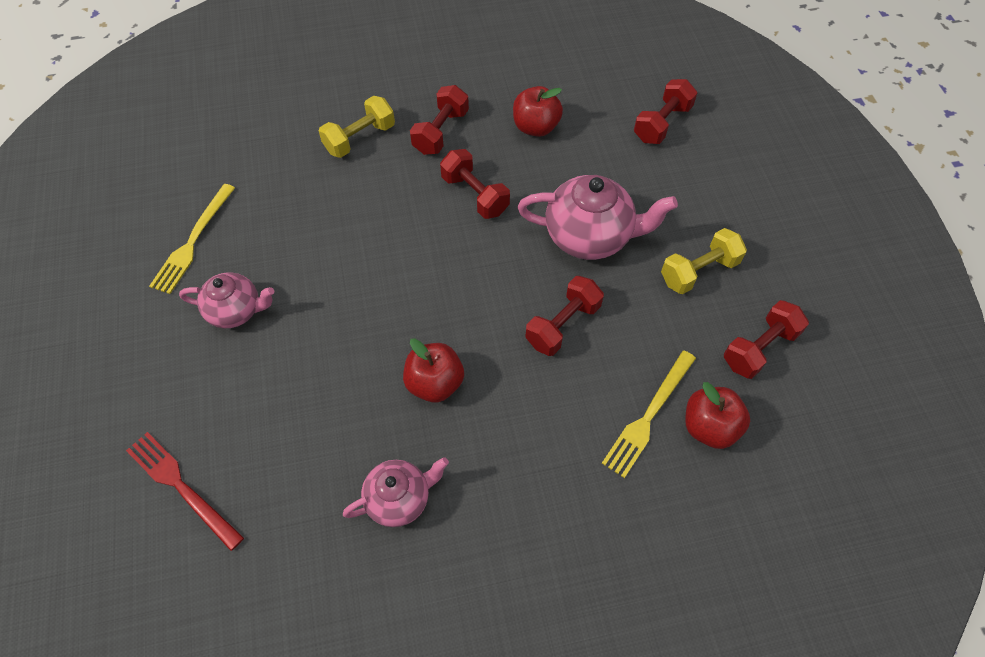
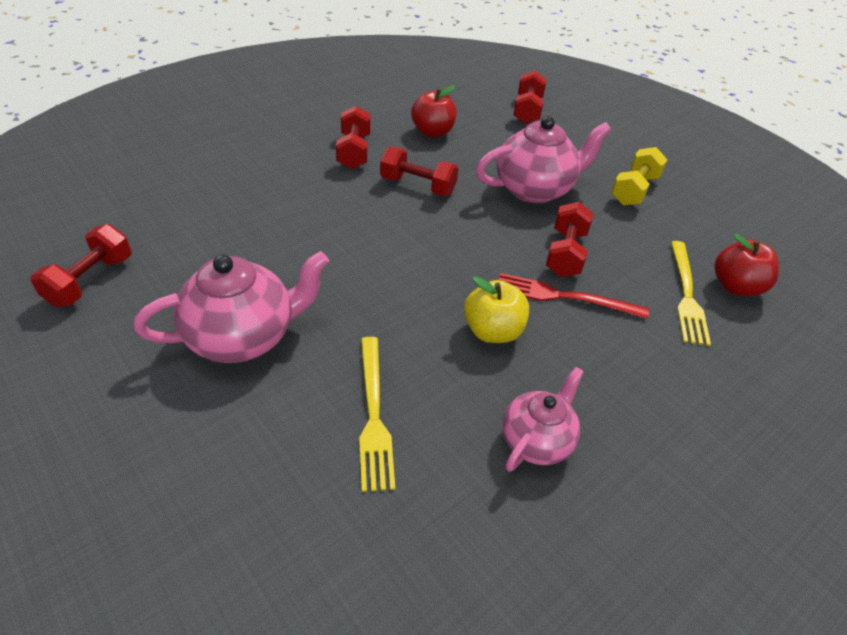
camera: 30 degrees left, 15 degrees down
(182, 487) = (288, 530): red fork -> red fork (564, 297)
(193, 241) = (153, 292): yellow fork -> yellow fork (373, 415)
(236, 311) = (243, 337): pink teapot -> pink teapot, size x1.60
(360, 138) = (281, 172): yellow dumbbell -> none
(435, 383) = (492, 331): red apple -> yellow apple
(759, 348) = (719, 225): red dumbbell -> red dumbbell (90, 281)

